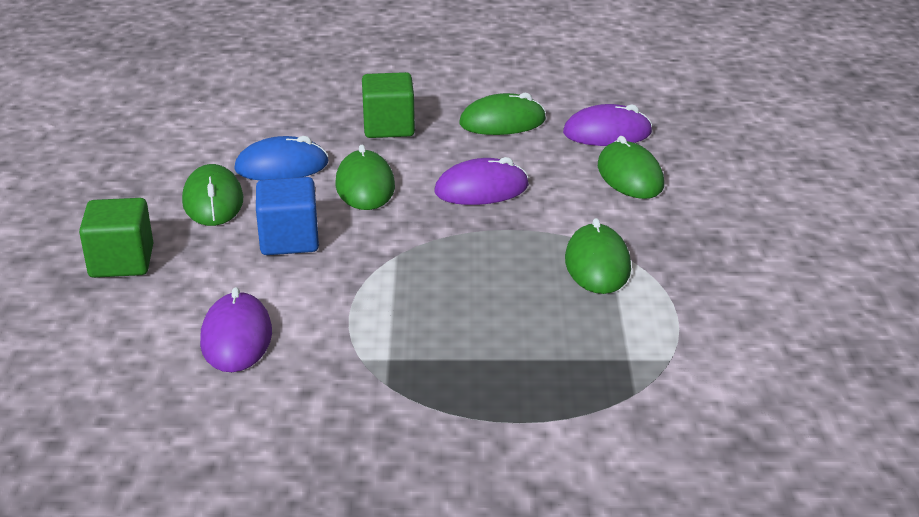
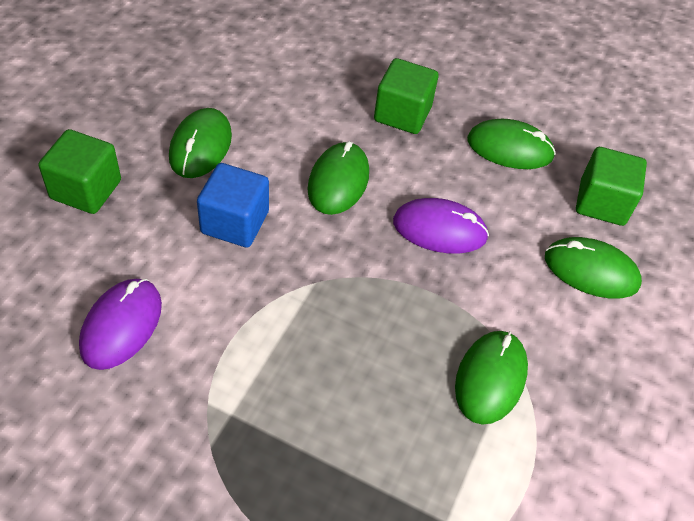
camera: 20 degrees right, 20 degrees up
(282, 166) = (282, 127): blue mouse -> none
(607, 133) = (602, 203): purple mouse -> green cube
(630, 176) = (591, 271): green mouse -> green mouse turned 75 degrees counterclockwise

